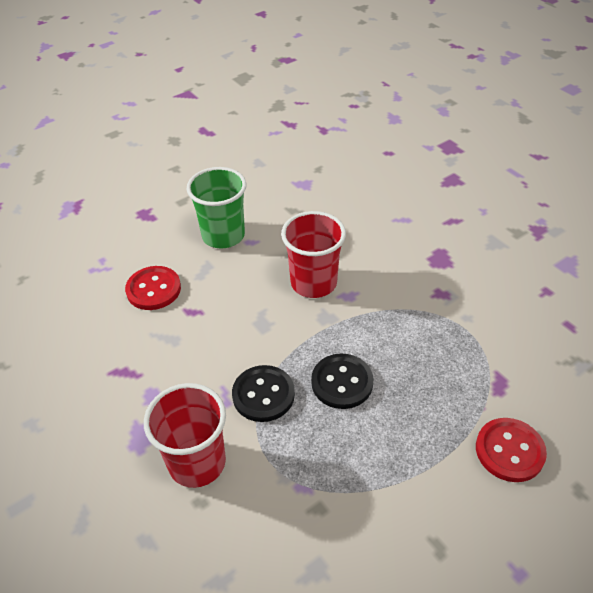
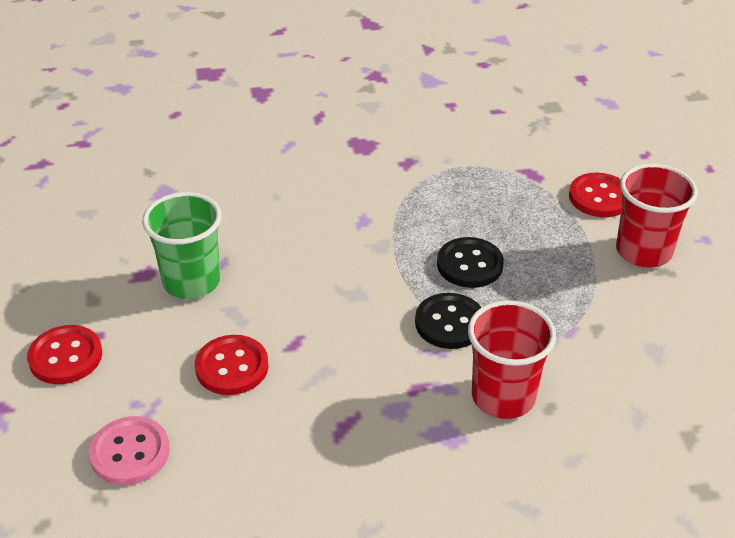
camera: 65 degrees left, 5 degrees down
(60, 276) = (130, 453): none -> pink button
(127, 213) = (65, 357): none -> red button
(313, 283) = (326, 238): red cup -> red cup (643, 251)

